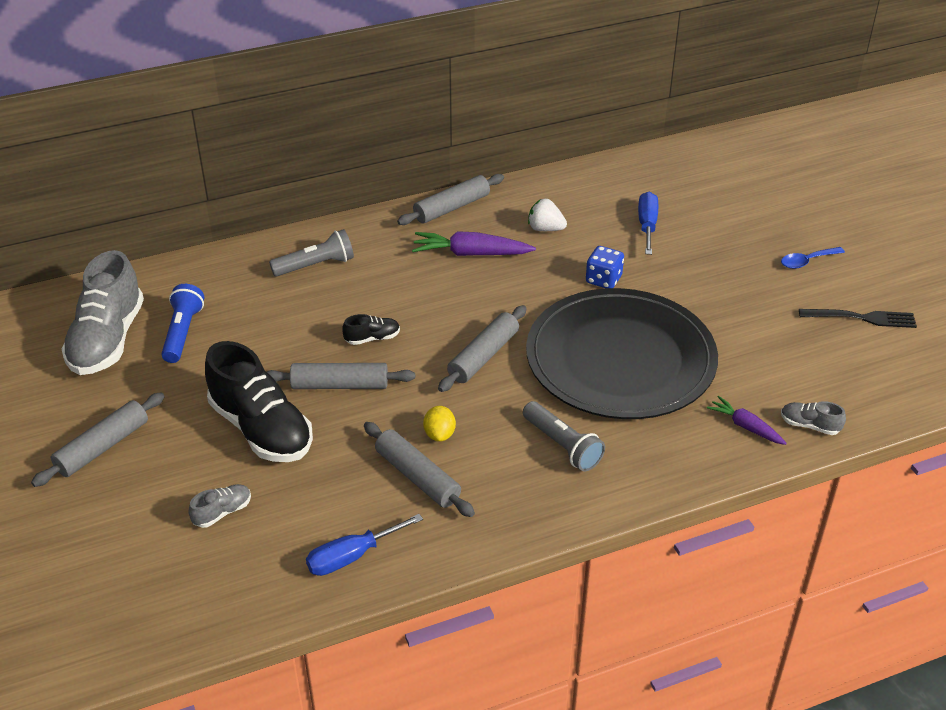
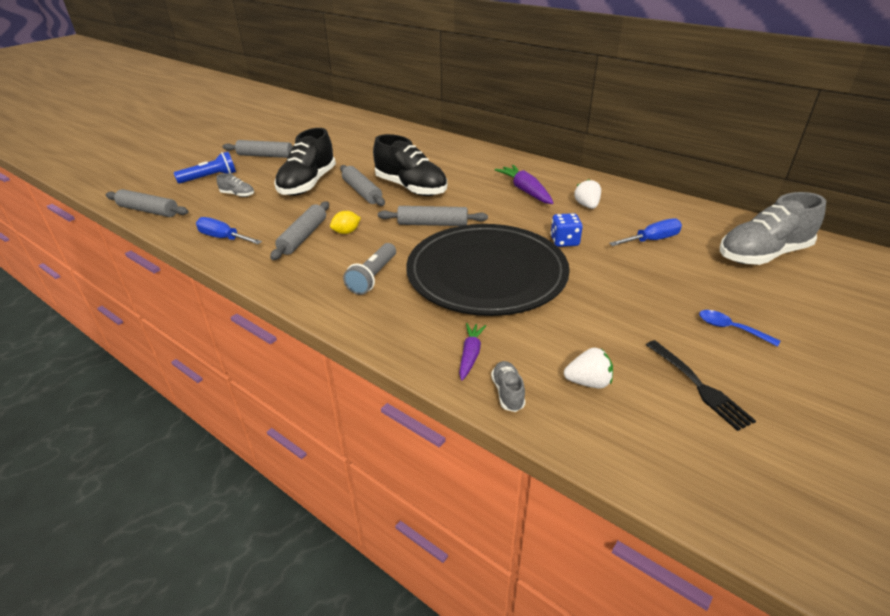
camera: 60 degrees right, 5 degrees down
(107, 340) = (341, 133): grey shoe -> grey shoe (762, 254)
(183, 332) = (363, 145): blue flashlight -> blue flashlight (210, 177)
(316, 265) = (454, 156): grey flashlight -> none
(372, 338) = (411, 188): black shoe -> black shoe, size x2.32
(451, 207) = (560, 172): grey rolling pin -> grey rolling pin (149, 211)
(823, 373) = (588, 382): none -> white strawberry

